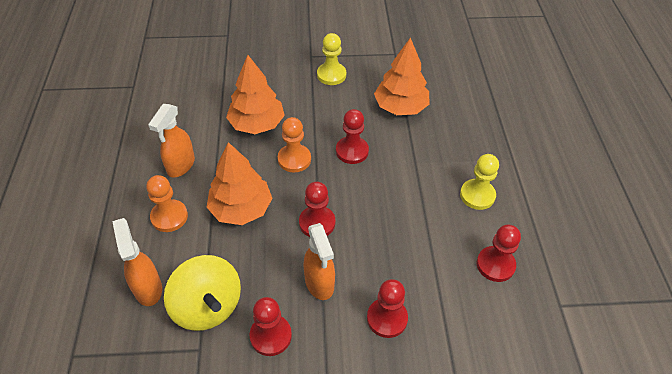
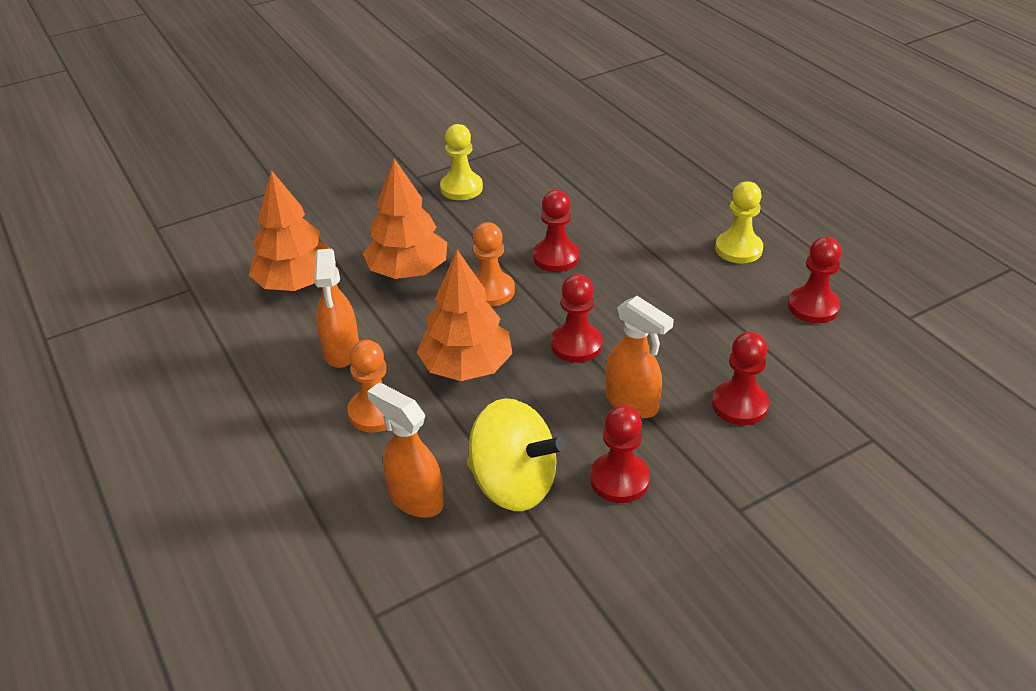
camera: 25 degrees left, 10 degrees down
(400, 107) = (577, 193): orange tree -> orange tree (296, 283)

